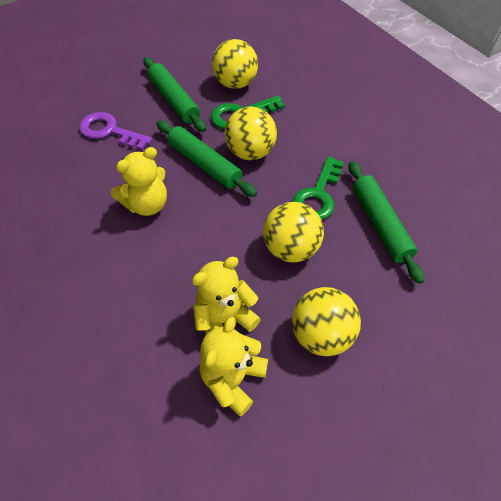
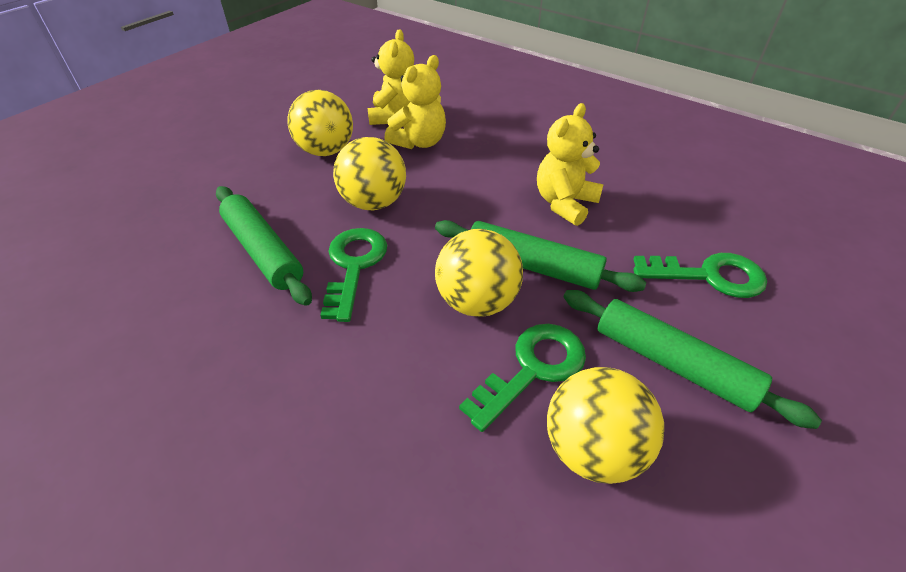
camera: 160 degrees right, 10 degrees down
(109, 131) = (709, 276): purple key -> green key

